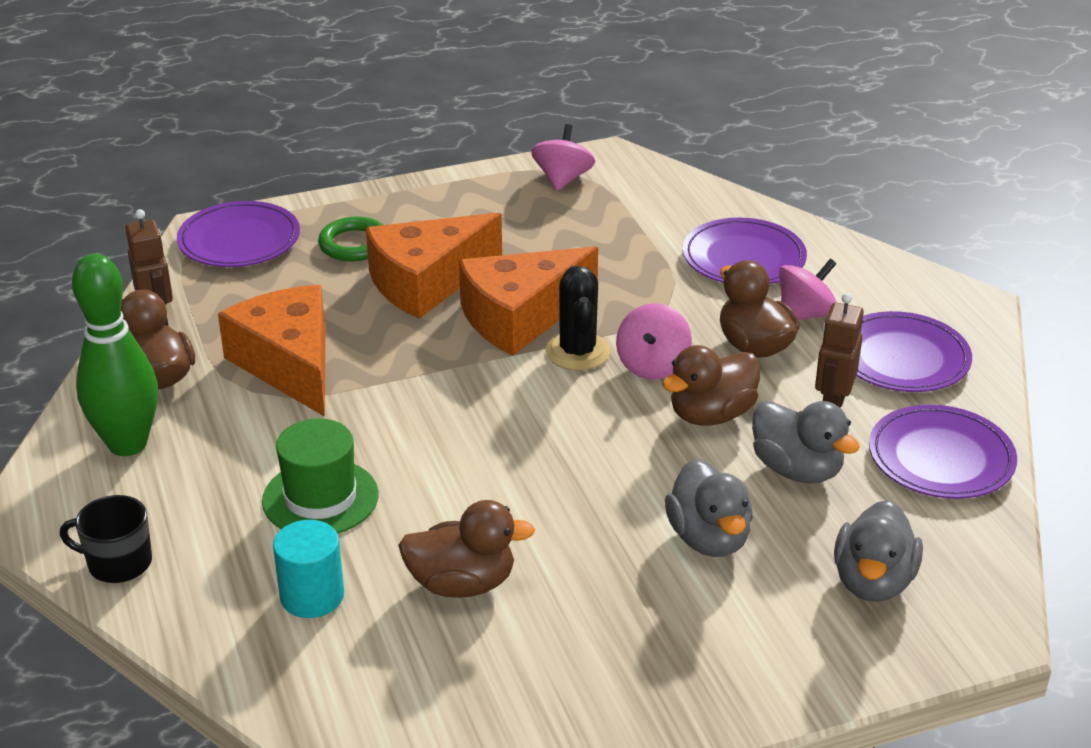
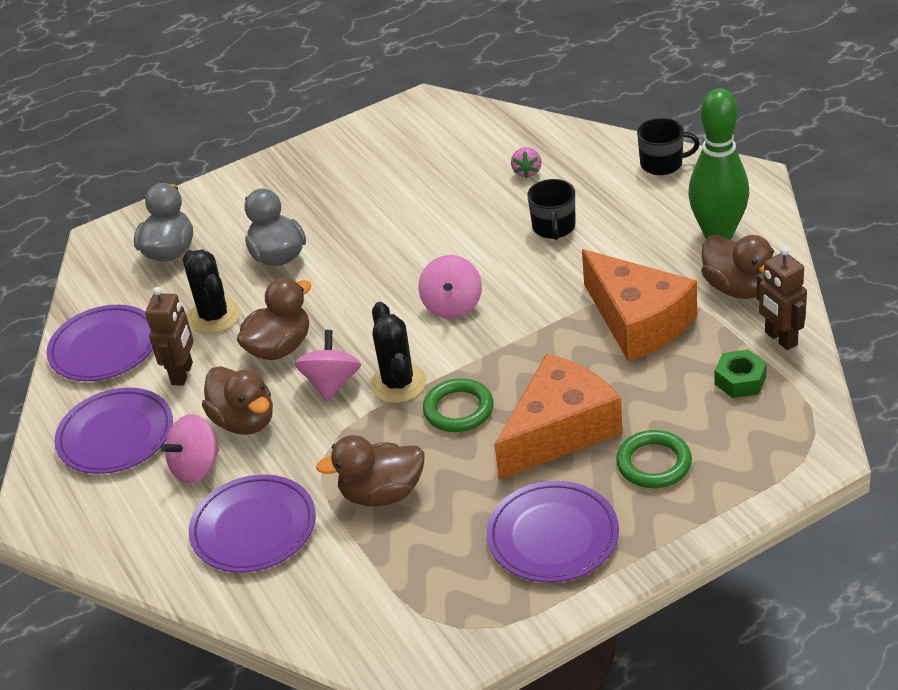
camera: 175 degrees right, 5 degrees up
(228, 292) = (740, 380): none -> green nut
(239, 240) = (773, 444): purple plate -> purple plate (553, 536)
(312, 596) = (527, 172): turquoise cylinder -> pink strawberry
(320, 498) = (554, 227): green hat -> black mug
(462, 584) = (435, 197): brown duck -> brown duck (382, 494)
(520, 317) = (458, 409): orange cheese -> green ring
(562, 179) = (466, 612): pink spinning top -> pink spinning top (452, 305)
(797, 470) = (214, 316): grey duck -> black cactus

